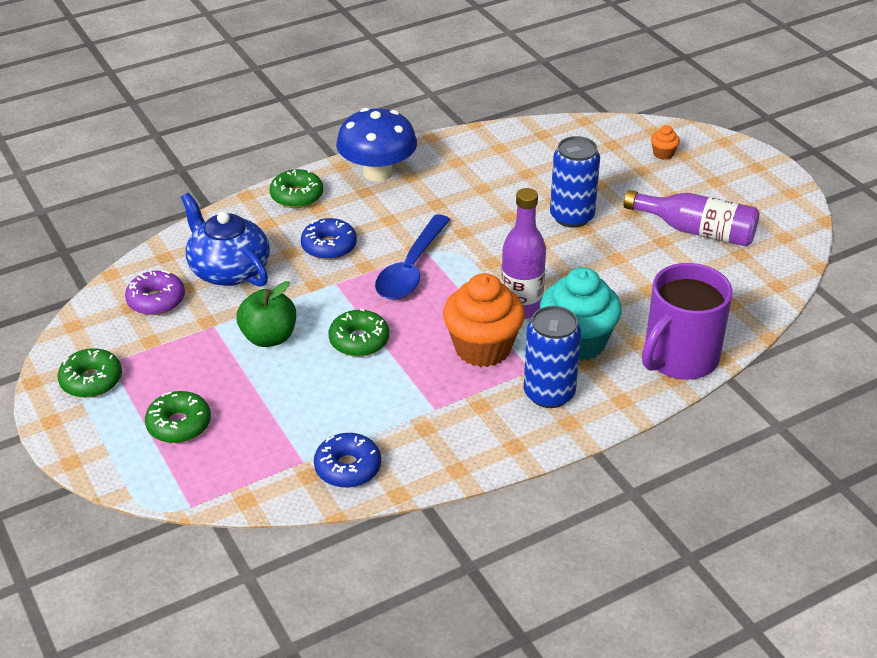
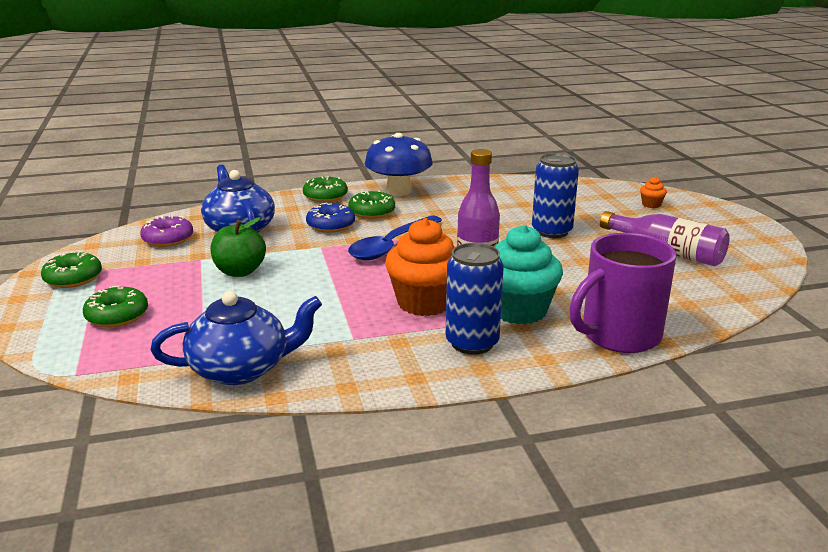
camera: 15 degrees right, 15 degrees down
(348, 468) = (241, 369): blue donut -> blue teapot
(359, 341) = (315, 283): green donut -> green donut (372, 212)

